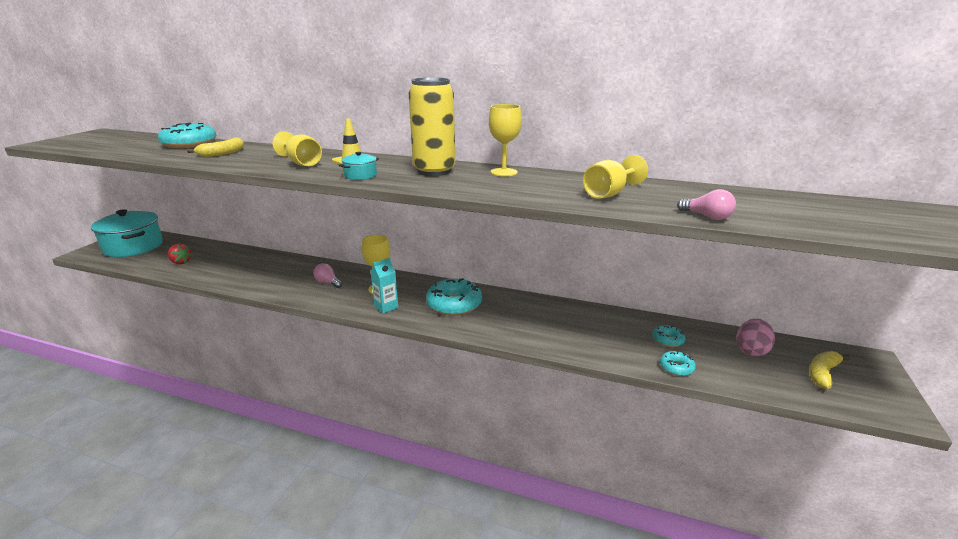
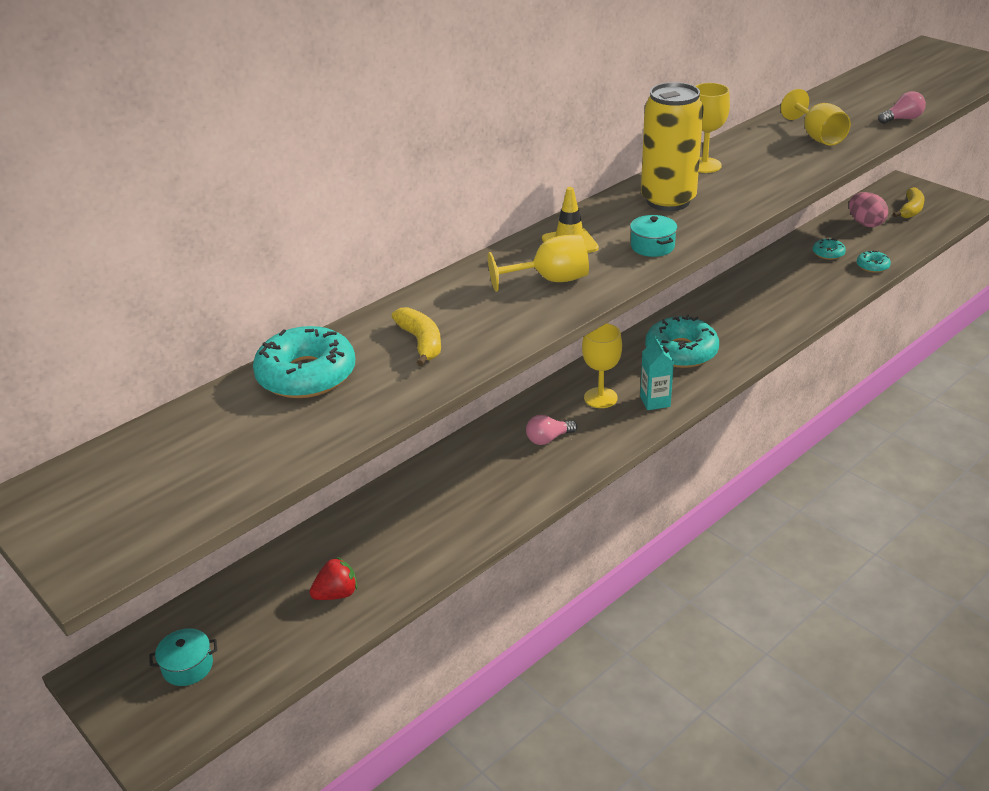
camera: 60 degrees left, 10 degrees up
(133, 247) = (187, 666): turquoise pot -> turquoise pot, size x0.43
(822, 373) = (911, 210): yellow banana -> yellow banana turned 135 degrees counterclockwise

